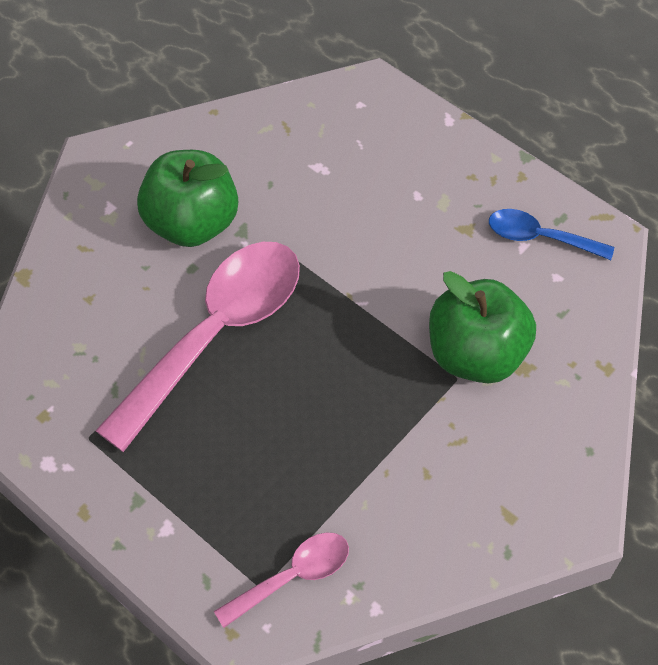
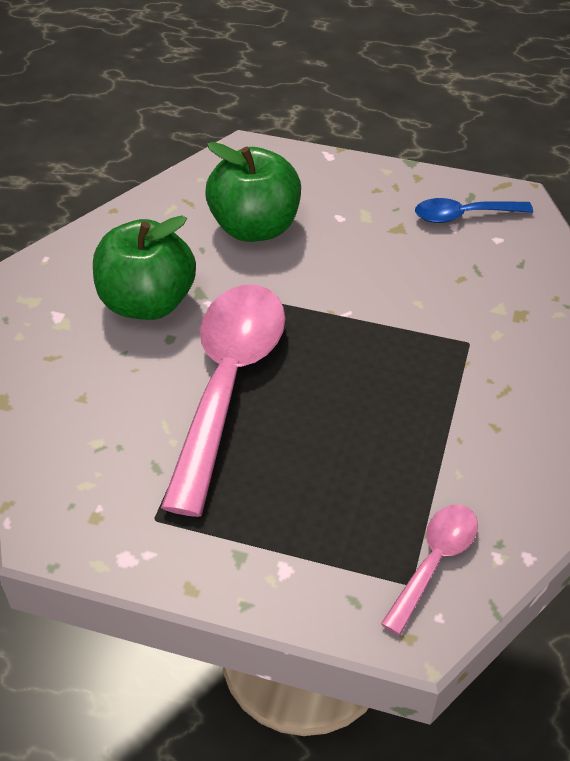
camera: 25 degrees left, 10 degrees down
(476, 354) = (472, 318): green apple -> green apple (255, 227)

